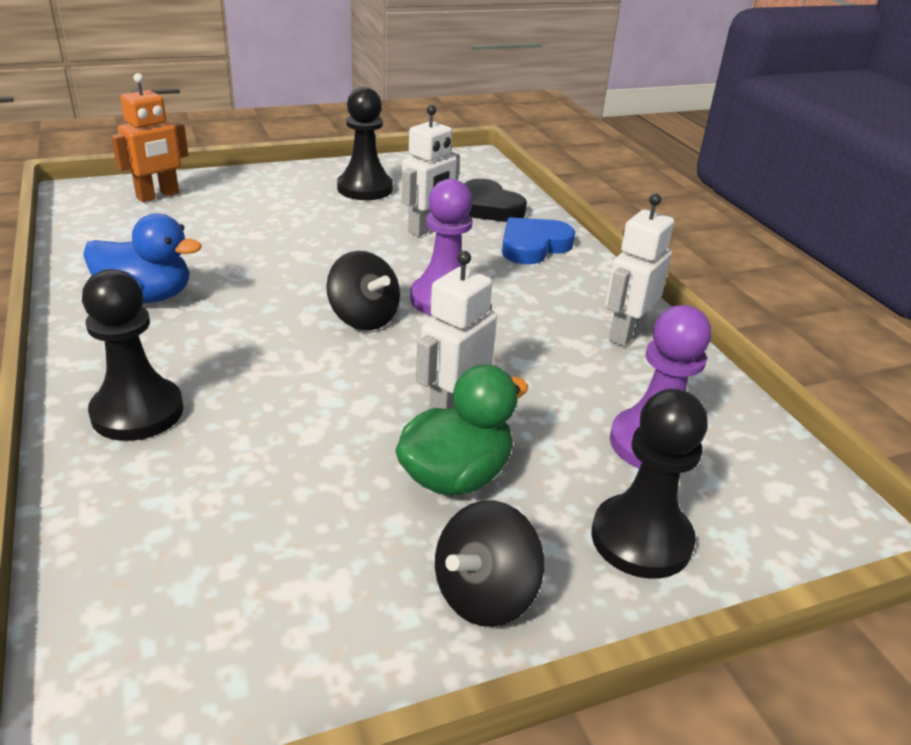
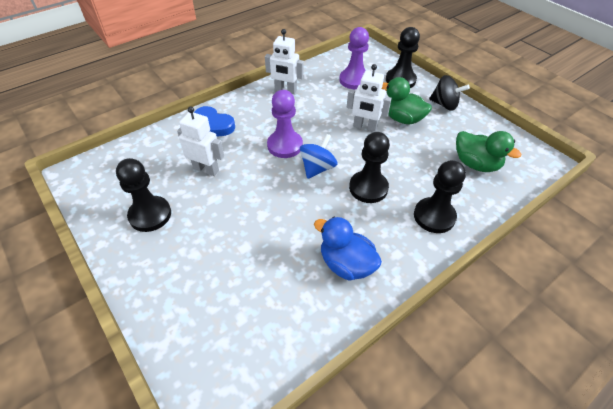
camera: 105 degrees left, 15 degrees up
(146, 296) = (346, 264): blue duck -> blue duck turned 45 degrees counterclockwise
(158, 196) = (201, 340): orange robot -> none
(211, 546) = (476, 164): none -> green duck
(273, 358) = (368, 188): none -> black pawn
(363, 318) = (317, 168): black spinning top -> blue spinning top
(489, 207) = (165, 150): black heart -> none

